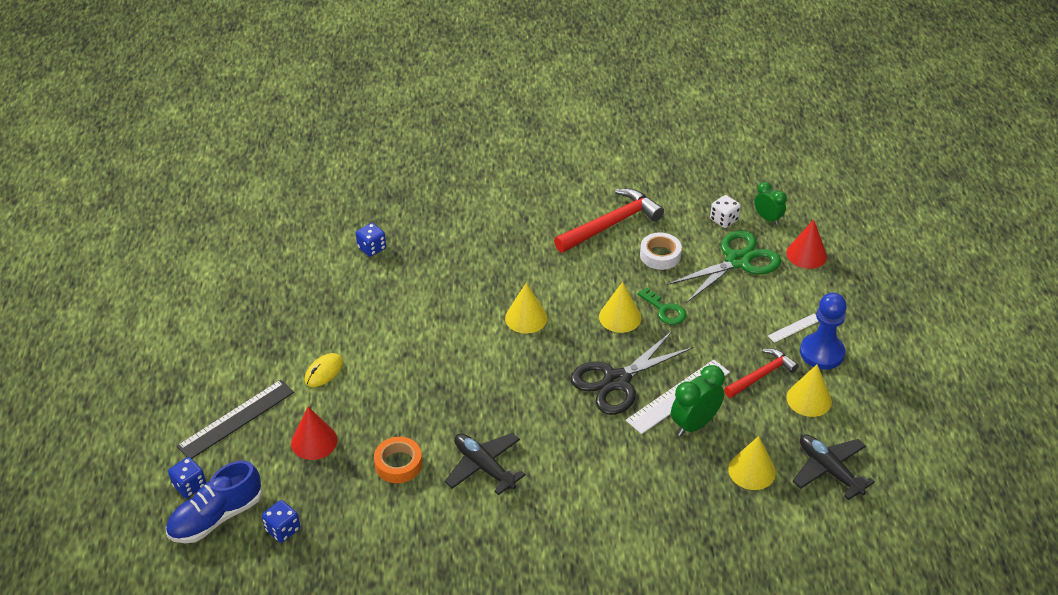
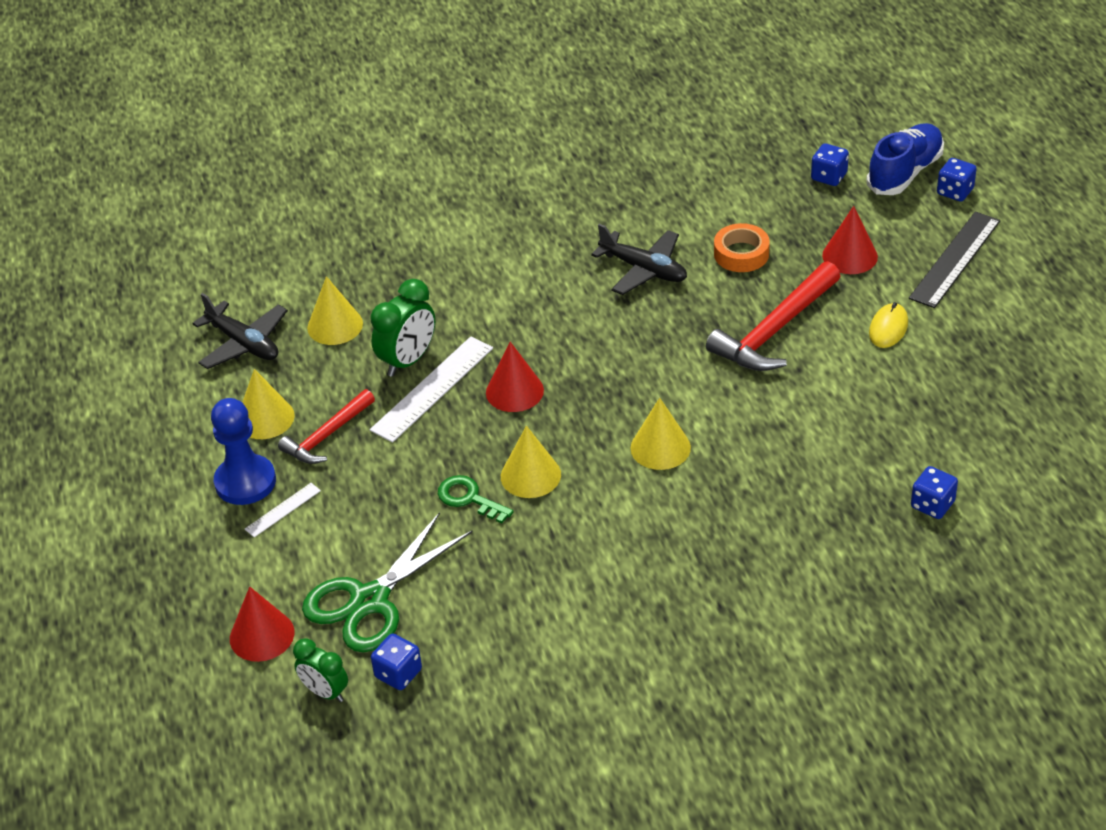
camera: 170 degrees right, 0 degrees up
(611, 224) = (580, 625): red hammer -> red hammer (774, 330)
(617, 381) = (514, 391): black scissors -> red cone
(660, 255) = (491, 585): white tape -> none
(724, 220) = (398, 673): white dice -> blue dice

